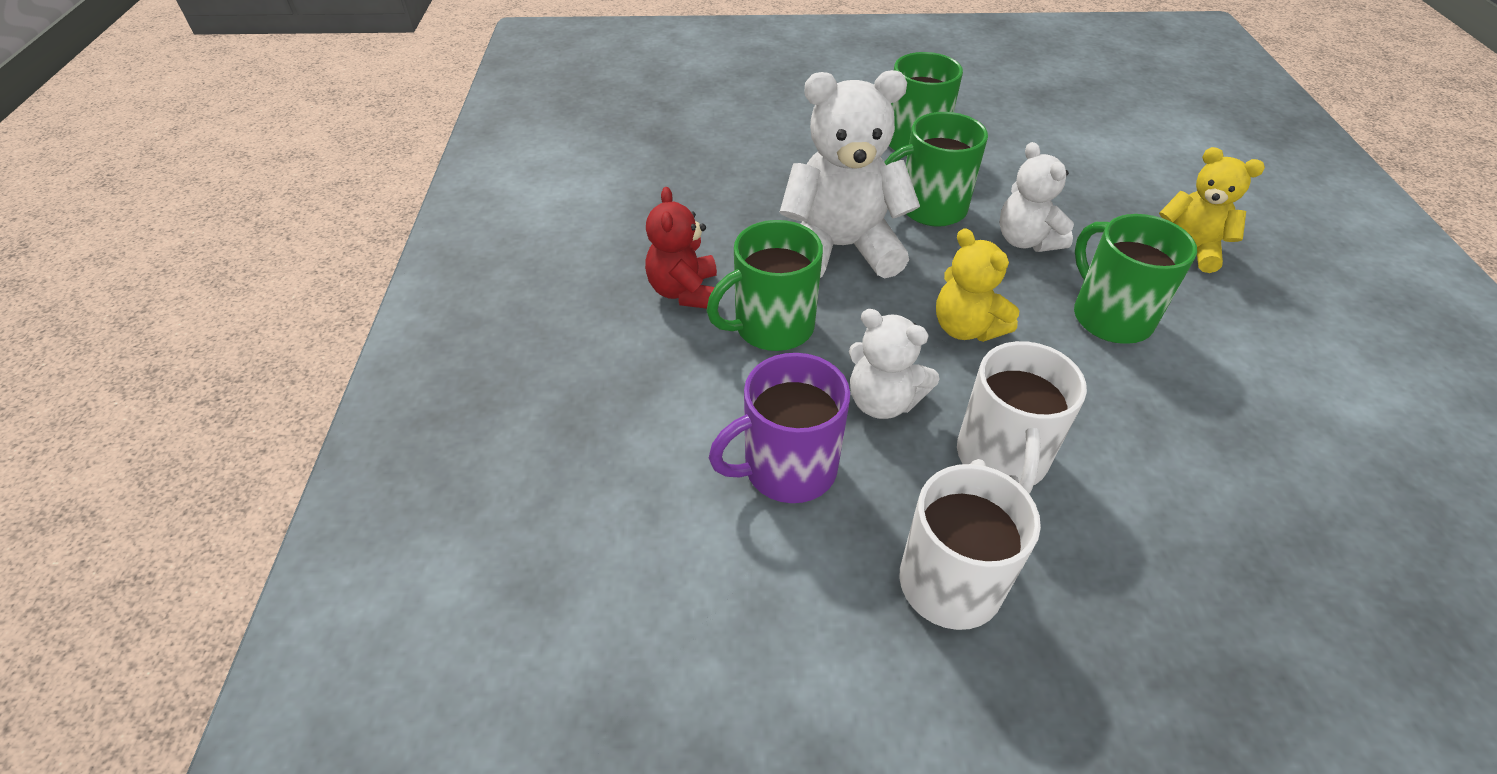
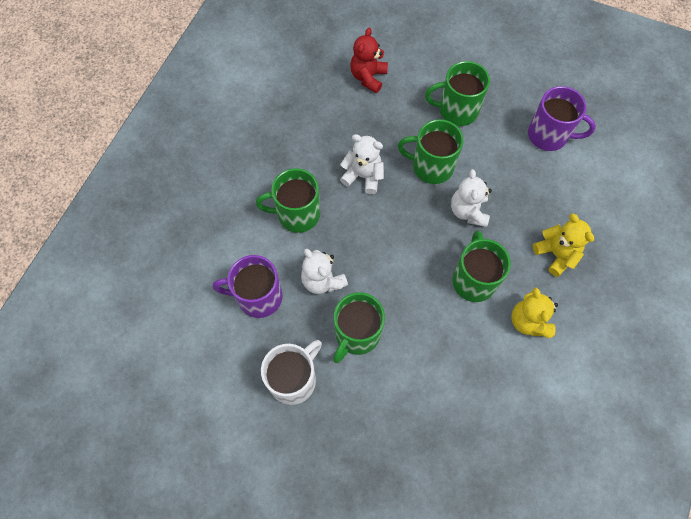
camera: 25 degrees right, 20 degrees up
(684, 291) = (267, 174): red teddy bear -> red teddy bear (368, 77)
(841, 248) = (363, 176): white teddy bear -> white teddy bear, size x0.59
(966, 328) = (393, 255): yellow teddy bear -> yellow teddy bear (528, 321)
(1001, 458) = (356, 334): white mug -> green mug
(1052, 134) = (549, 135): none -> purple mug

